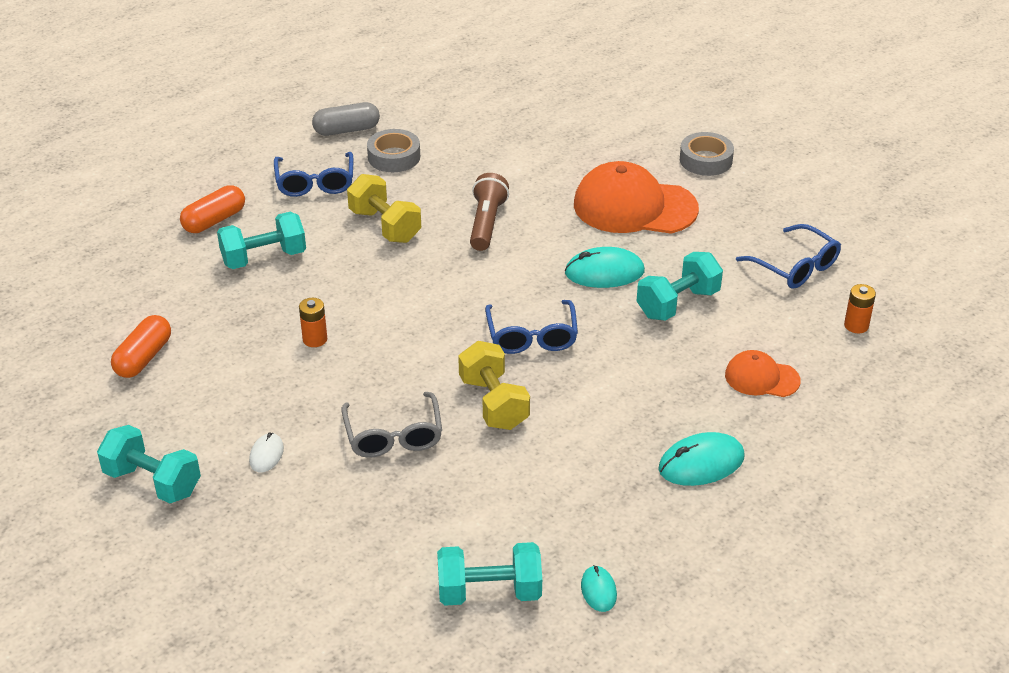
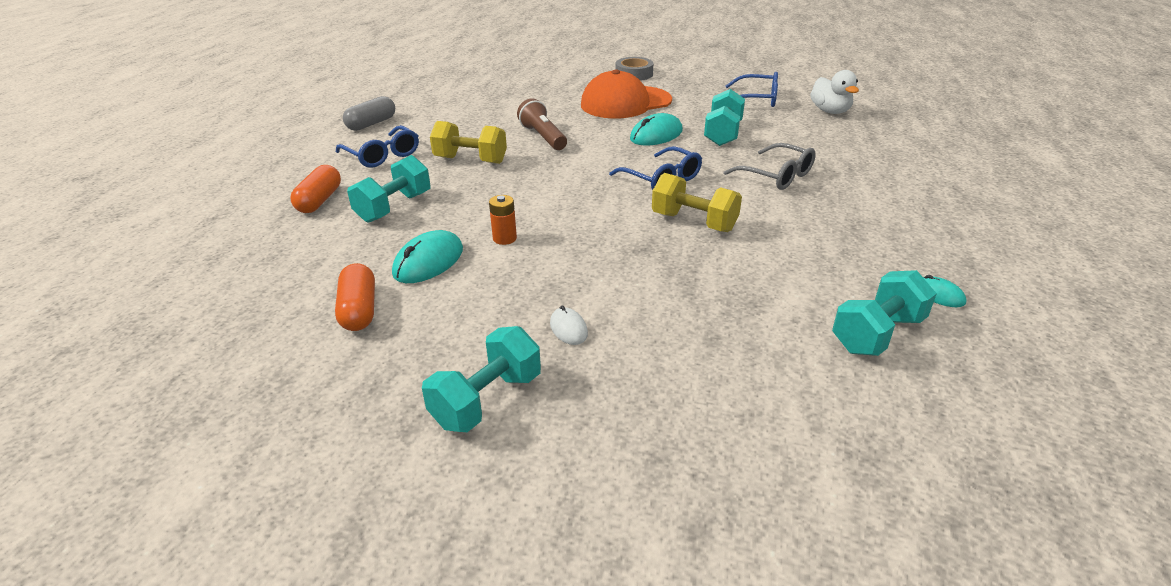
camera: 35 degrees left, 5 degrees down
(153, 482) = (487, 400): turquoise dumbbell -> turquoise dumbbell turned 45 degrees counterclockwise
(393, 436) = (653, 270): grey glasses -> grey glasses (776, 176)
(394, 157) = (427, 126): grey tape -> none
(701, 463) = (868, 199): turquoise mouse -> turquoise mouse (428, 261)
(761, 378) = (826, 149): orange cap -> none
(856, 325) = (830, 111): orange battery -> white duck

